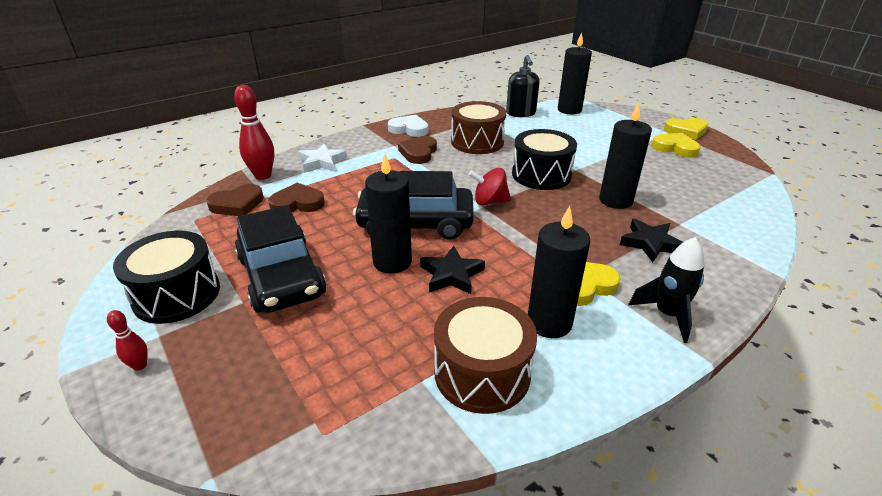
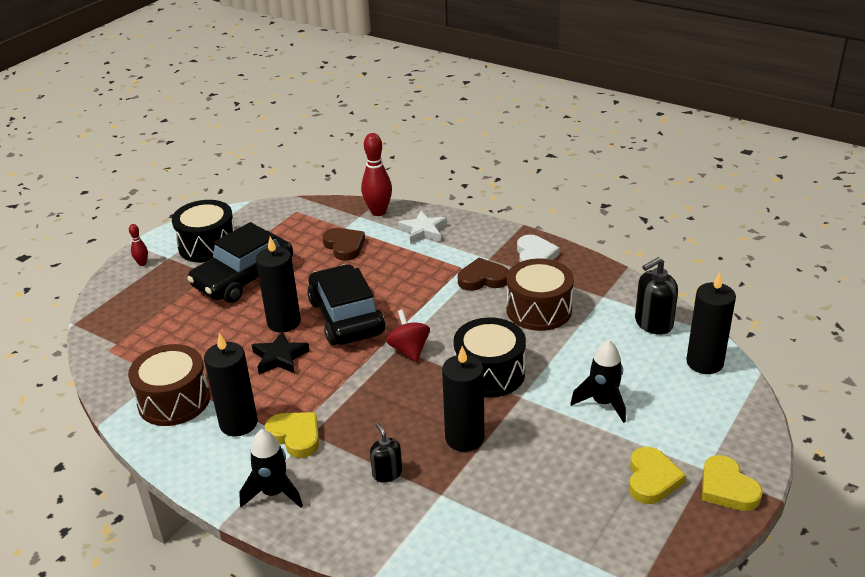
camera: 70 degrees right, 0 degrees up
(237, 204) = (326, 220): brown heart -> none
(595, 145) = (603, 403): none -> black rocket
(650, 243) = (387, 473): black star -> black soap dispenser

